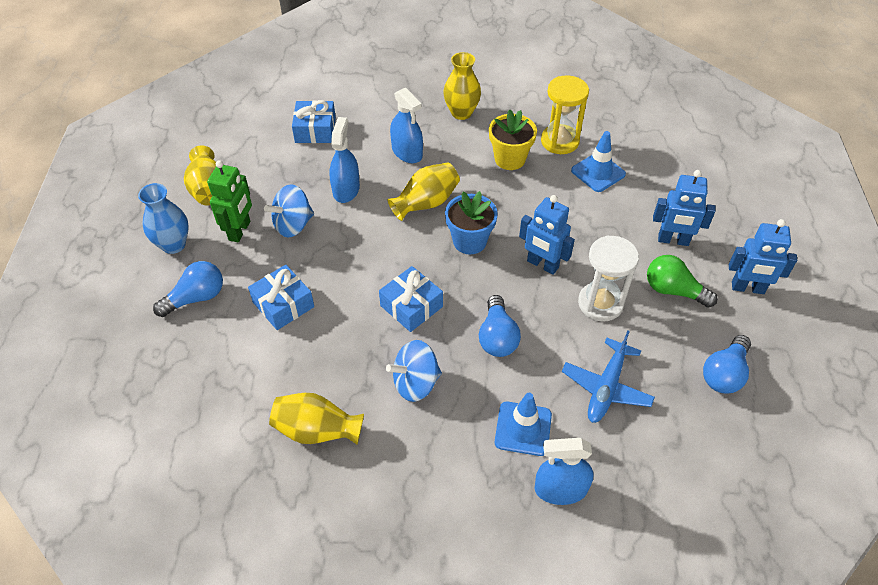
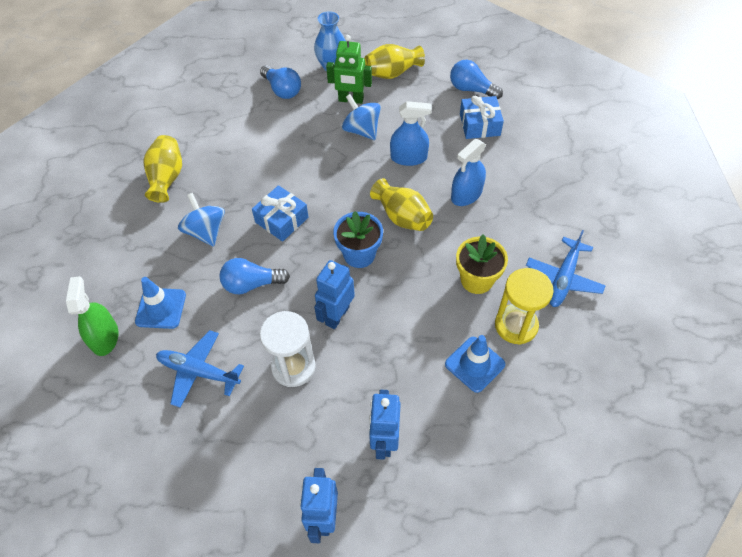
camera: 85 degrees right, 5 degrees up
(283, 304) = (279, 139): blue gift -> none
(461, 113) = (536, 232): yellow vase -> none
(513, 105) = (563, 278): none -> blue plane
(560, 489) = (105, 337): blue spray bottle -> green spray bottle
(673, 290) = (314, 436): green light bulb -> none
(724, 374) = (212, 480): blue light bulb -> blue light bulb (471, 89)

